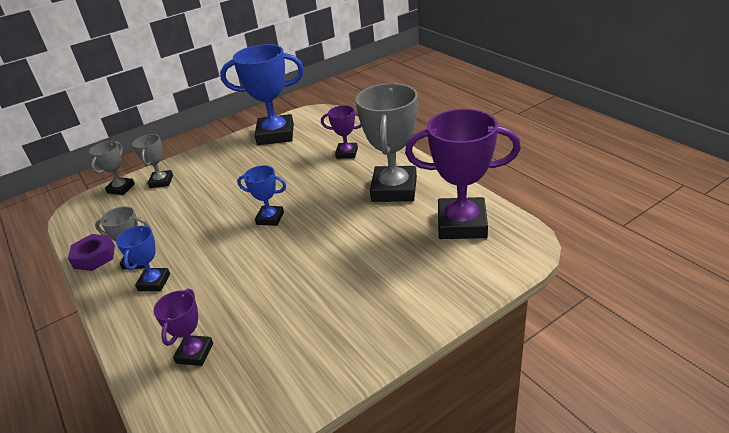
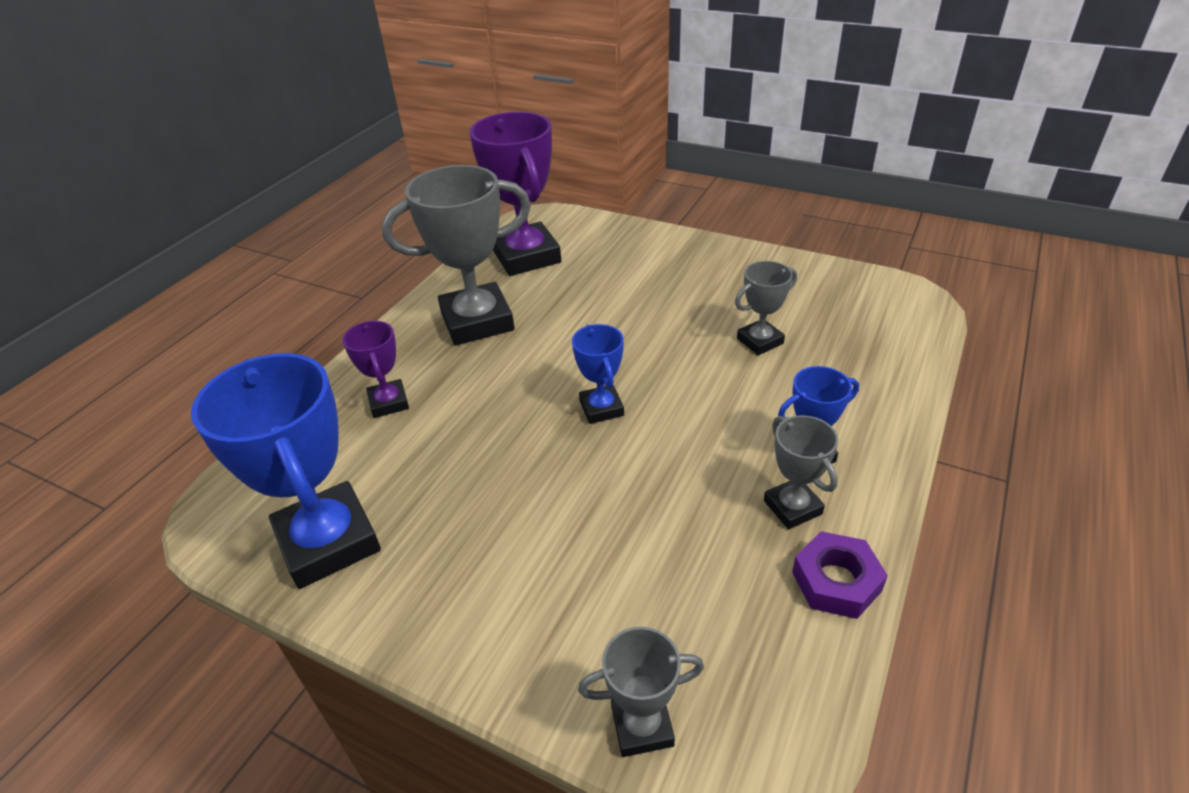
camera: 120 degrees left, 5 degrees up
(161, 181) = (578, 649): grey trophy -> grey trophy (760, 341)
(195, 353) = (852, 351): purple trophy -> none

